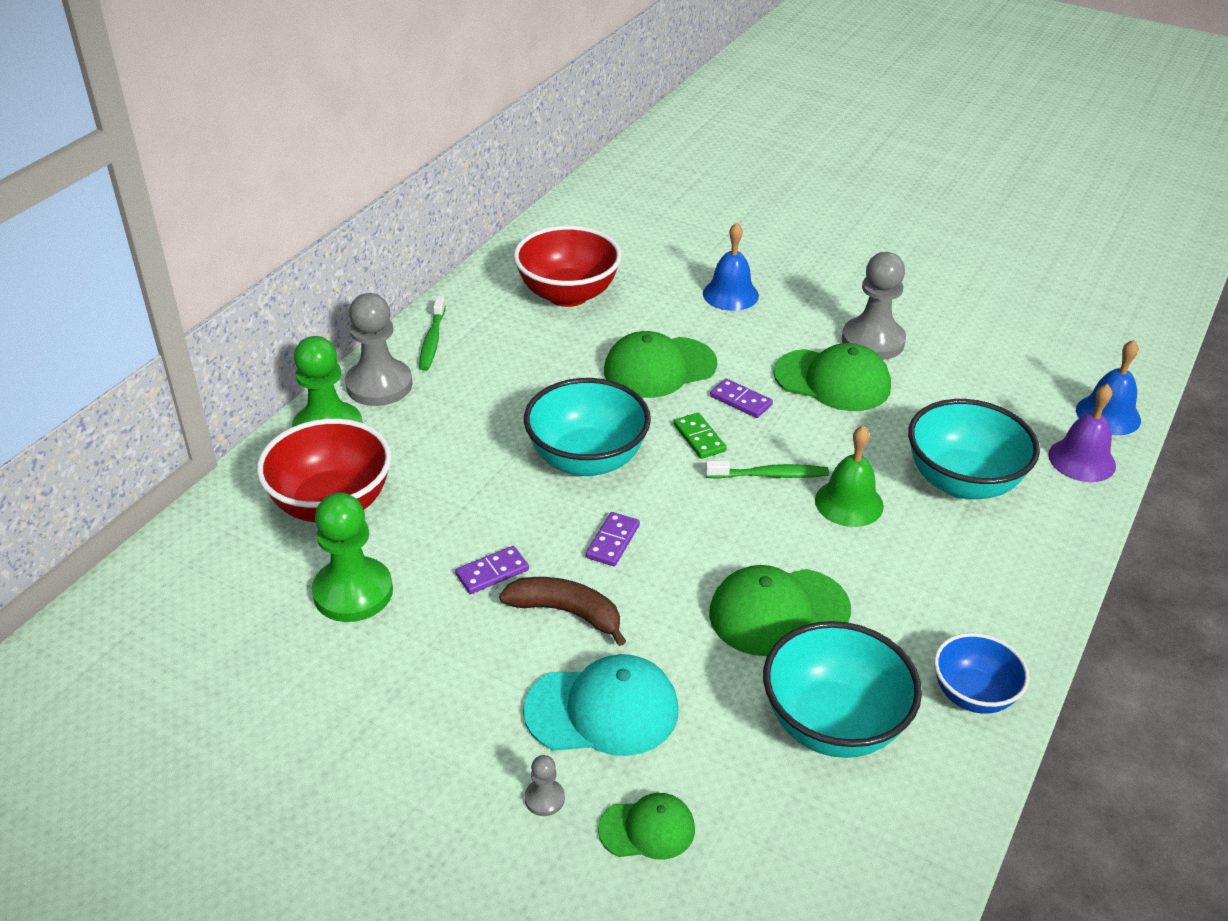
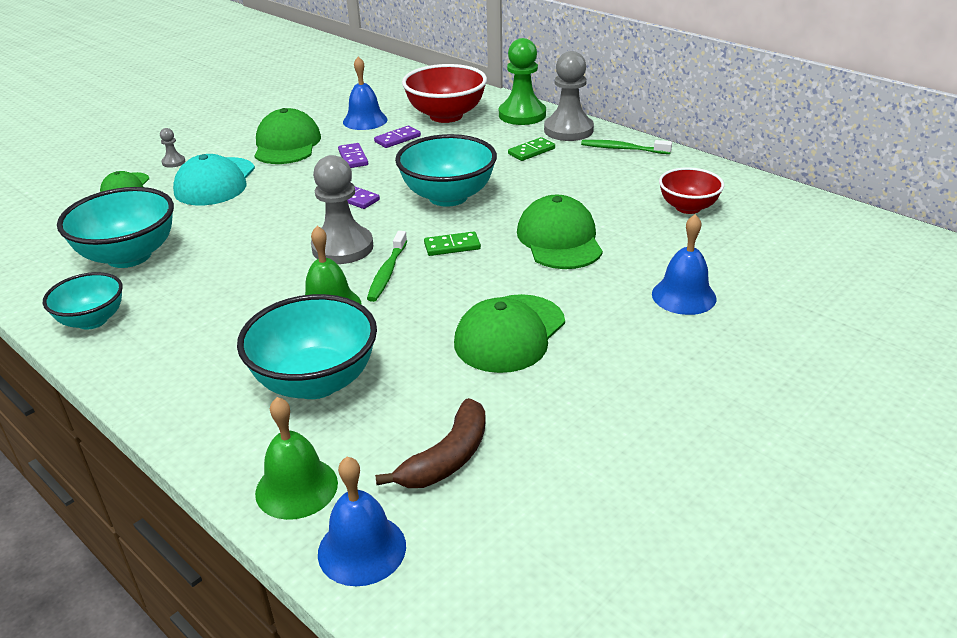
camera: 105 degrees right, 5 degrees down
(353, 592) = (365, 120): green pawn -> blue bell
(448, 409) = (531, 151): none -> green domino
(566, 612) = (300, 178): brown banana -> brown banana (447, 458)
(568, 294) = (688, 207): red bowl -> red bowl, size x0.62
(741, 400) = (496, 274): purple domino -> purple domino (397, 139)
(778, 612) = (239, 252): green cap -> green cap (287, 144)
(872, 341) = (575, 378): grey pawn -> grey pawn (342, 247)
(973, 695) = (92, 320): blue bowl -> turquoise bowl
(1082, 460) = (296, 487): purple bell -> green bell

